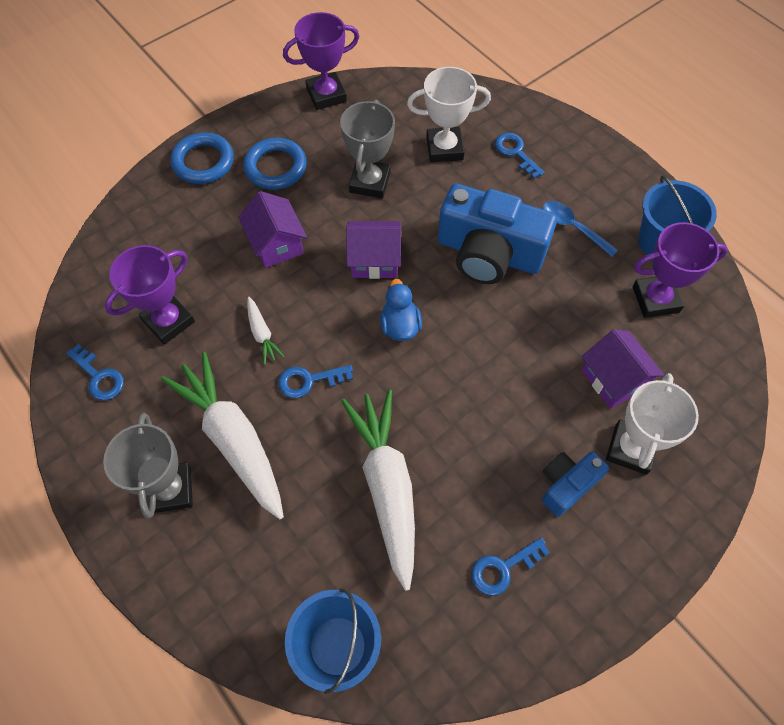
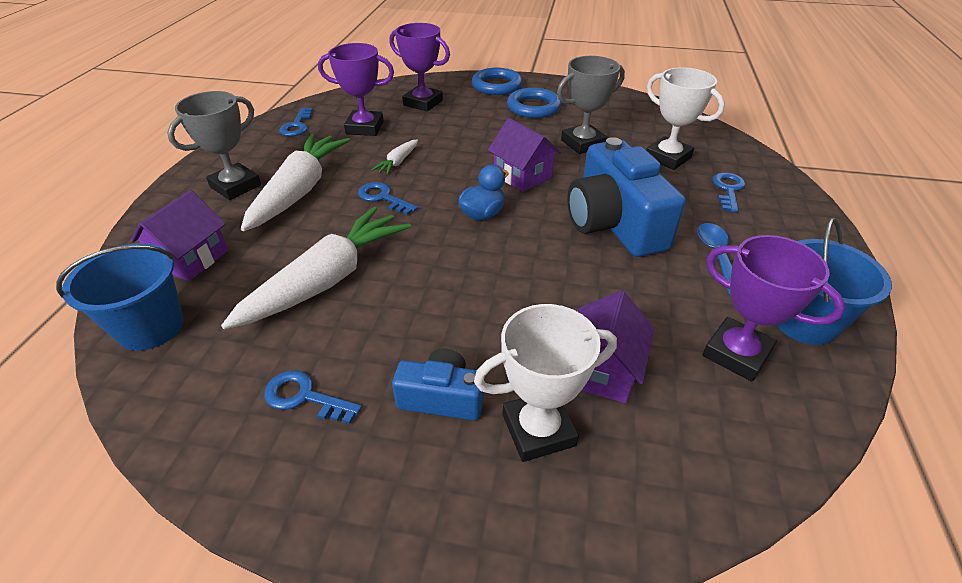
camera: 50 degrees right, 20 degrees down
(276, 244) = (476, 134): purple house -> purple house (191, 259)
(326, 95) = (620, 97): purple trophy -> purple trophy (423, 103)

